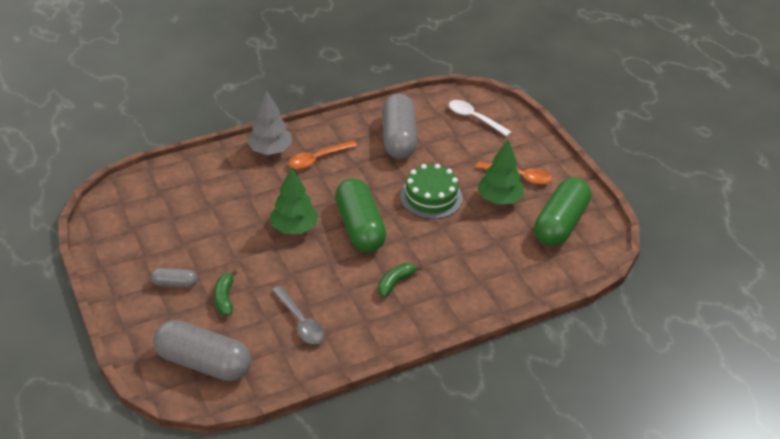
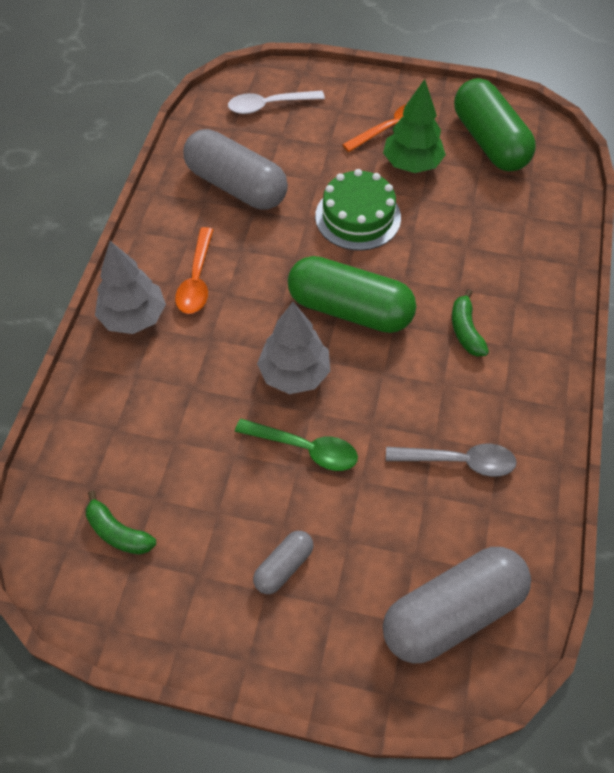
camera: 50 degrees left, 15 degrees up
(225, 298) = (356, 521): green banana -> green banana (118, 532)
(251, 256) = (304, 448): none -> green spoon
(294, 228) = (294, 374): green tree -> grey tree

